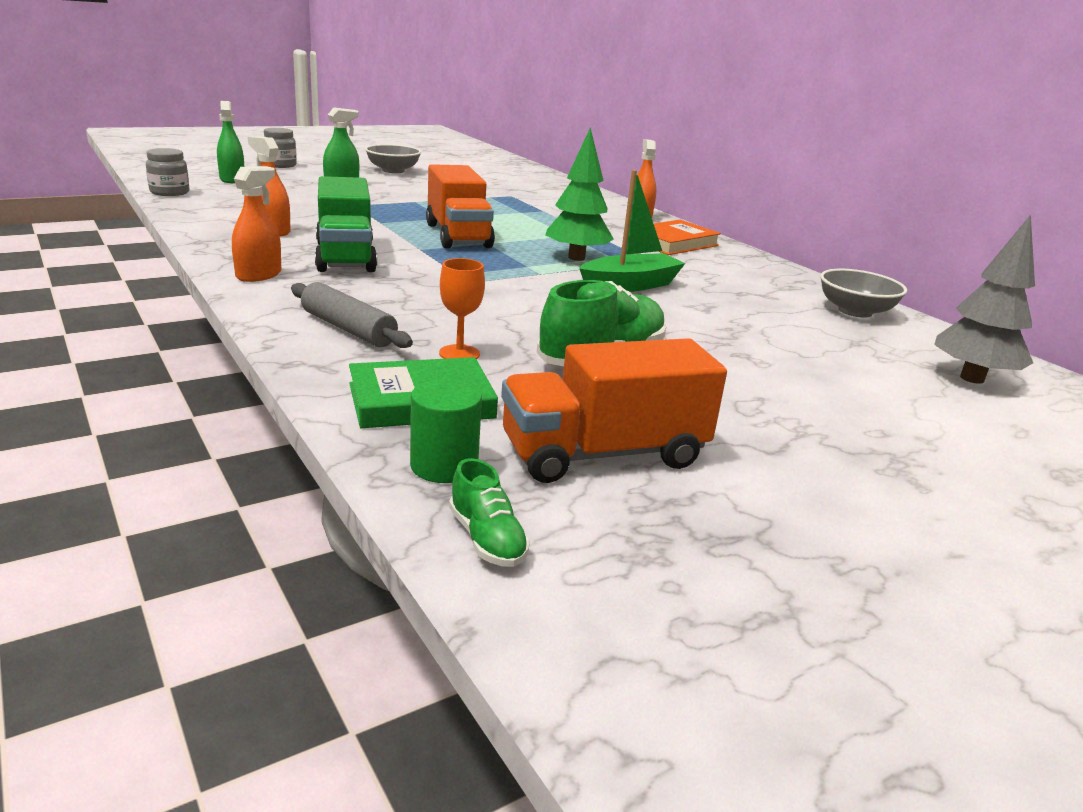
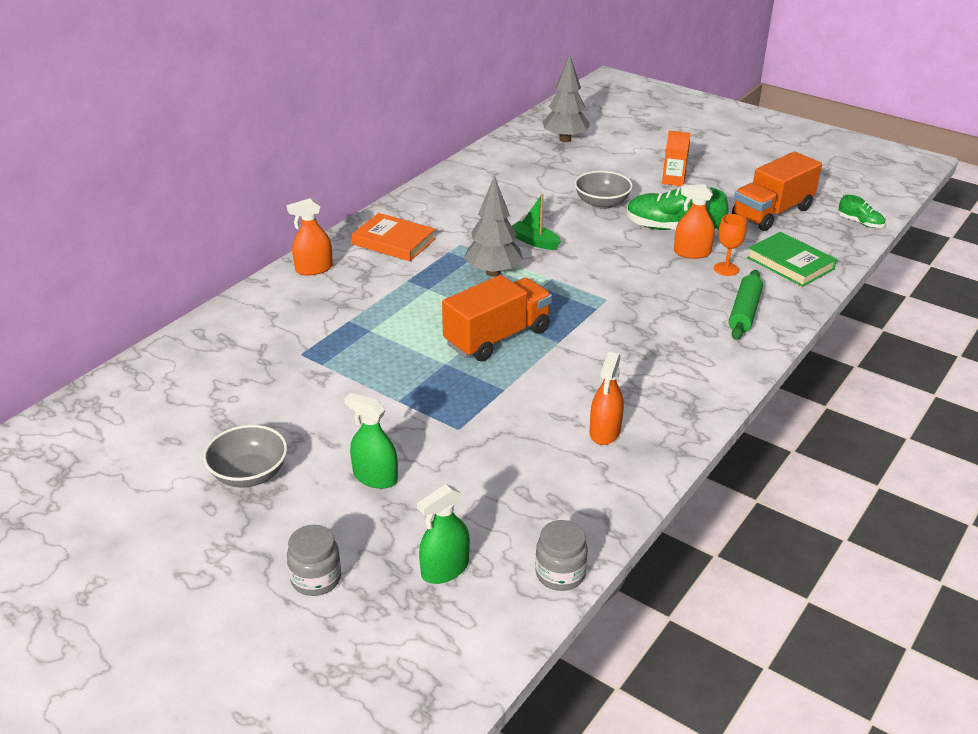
camera: 110 degrees left, 10 degrees up
(258, 275) = (710, 384): orange spray bottle -> orange spray bottle (692, 253)
(345, 257) = (622, 366): green truck -> none
(348, 329) = (744, 312): grey rolling pin -> green rolling pin
(444, 465) = (831, 242): green cylinder -> none
(487, 539) = (860, 223): green shoe -> green shoe turned 90 degrees clockwise
(576, 258) = (493, 272): green tree -> grey tree
(603, 454) = (772, 213): orange truck -> orange truck turned 90 degrees clockwise
(629, 285) = (534, 242): green boat -> green boat, size x0.64
(782, 412) = (673, 180): none -> orange carton
(855, 311) = (489, 168): grey bowl -> grey bowl (602, 203)

